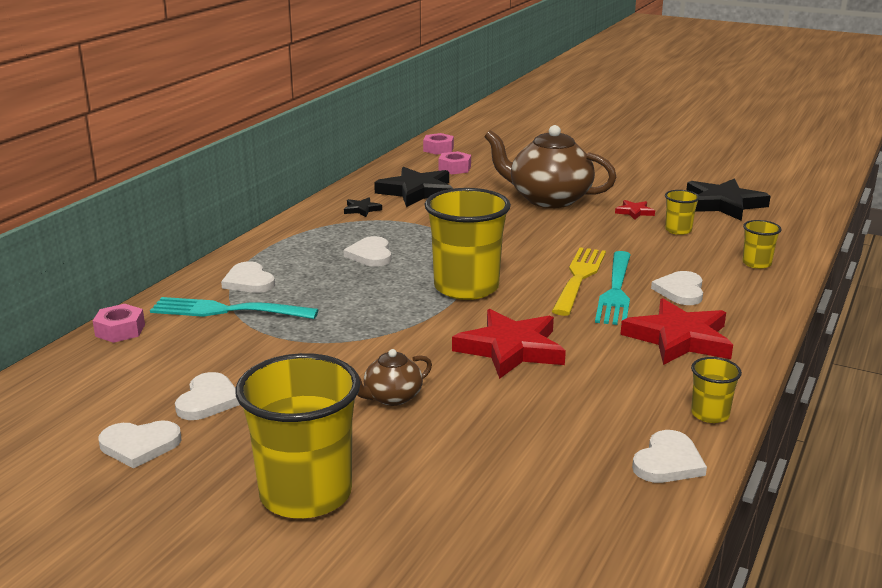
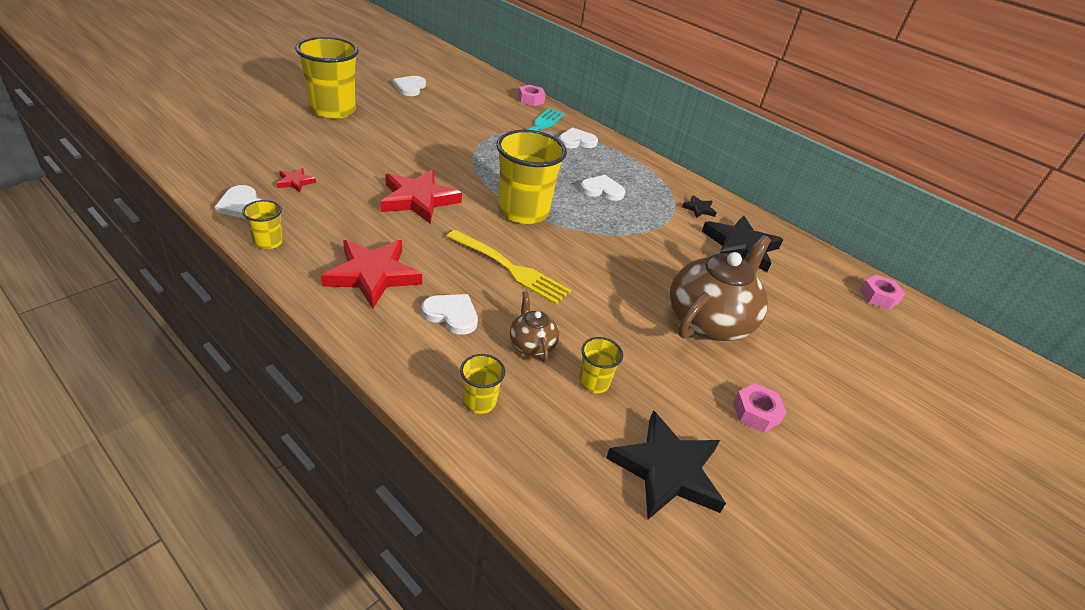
camera: 100 degrees right, 15 degrees up
(208, 400) = (437, 106): white heart -> none
(391, 397) = (396, 148): brown teapot -> brown teapot (531, 344)
(454, 168) = (811, 288): pink nut -> pink nut (756, 413)
(615, 290) = (475, 278): turquoise fork -> none
(634, 212) = (657, 371): red star -> red star (295, 182)

